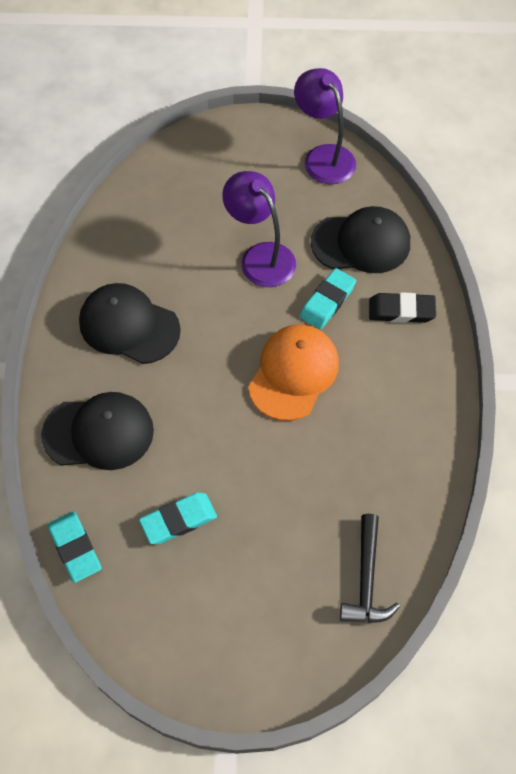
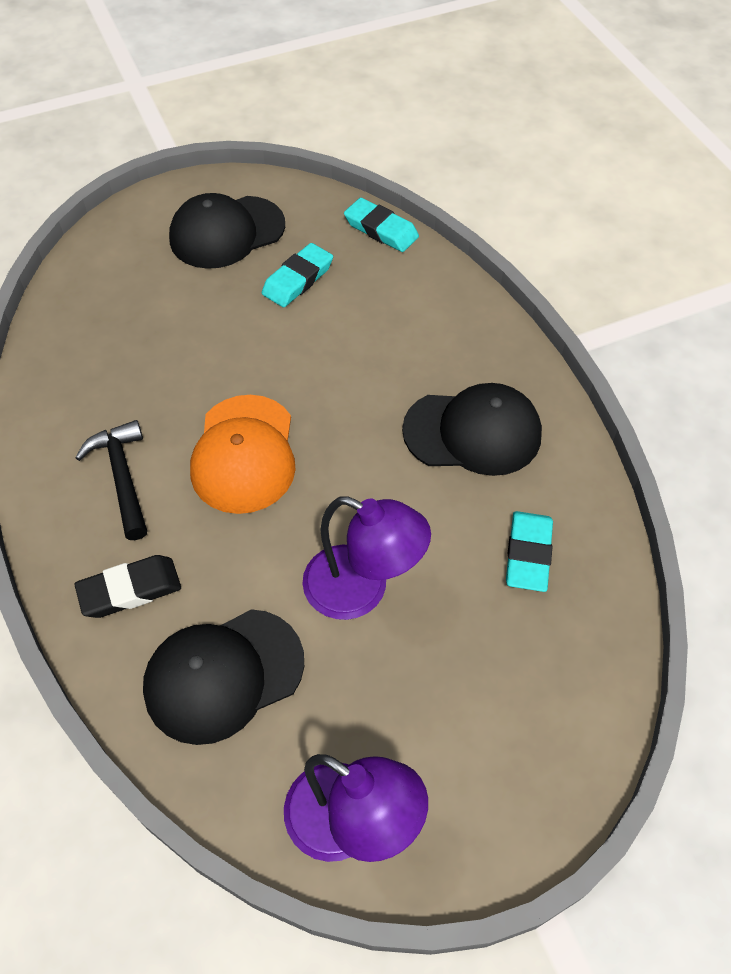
camera: 155 degrees right, 5 degrees down
(98, 432) = (426, 319): black cap -> black cap (227, 232)
(327, 301) = (238, 562): turquoise eraser -> turquoise eraser (528, 554)
(366, 579) = (90, 298): black hammer -> black hammer (122, 477)

